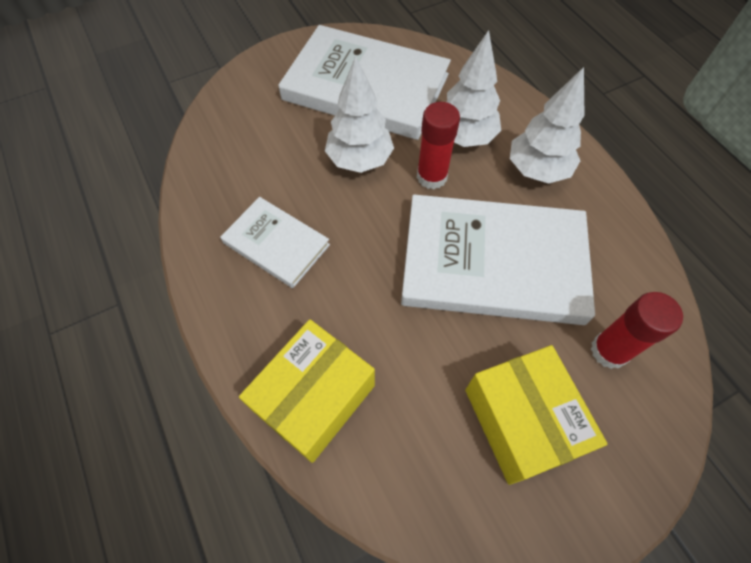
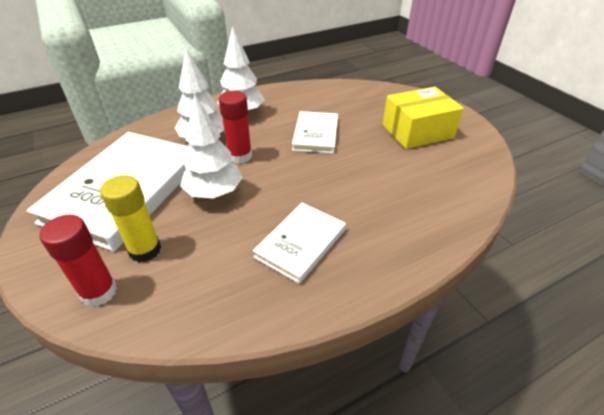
camera: 90 degrees left, 20 degrees down
(281, 120) = (145, 250): none -> yellow glue stick
(314, 397) = (432, 213): yellow box -> none
(493, 263) = (316, 134): white book -> white book, size x0.52
(609, 351) = (369, 103): red glue stick -> red glue stick (99, 292)

